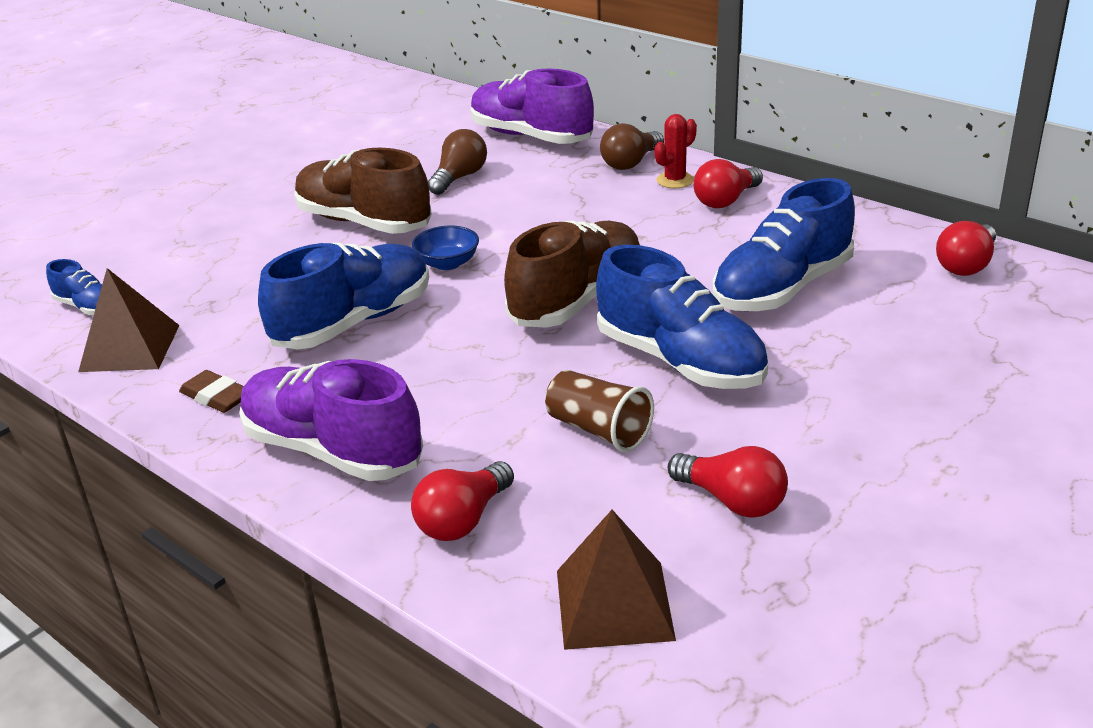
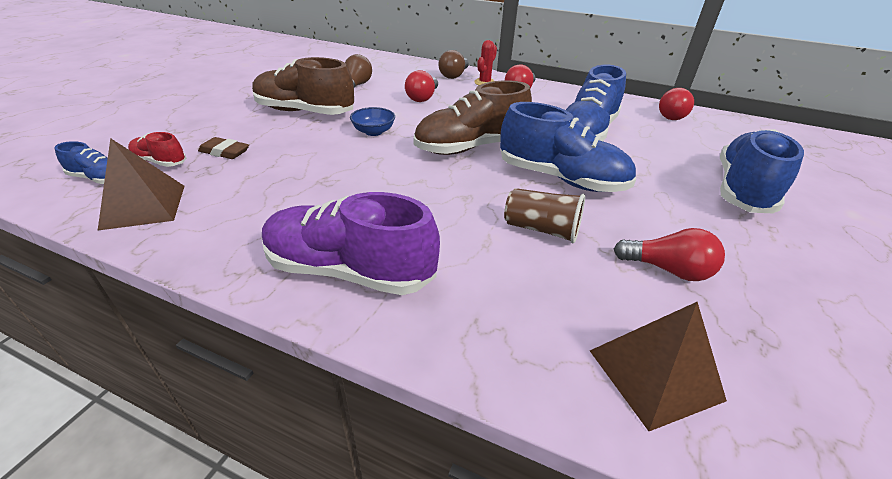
camera: 20 degrees left, 5 degrees up
(158, 289) = (160, 162): none -> red shoe
(216, 397) = (232, 237): brown eraser -> brown eraser (225, 152)
(353, 322) = (324, 172): blue shoe -> blue shoe (742, 190)
(463, 520) = (487, 316): red light bulb -> red light bulb (423, 98)
(531, 137) = (388, 65): purple shoe -> none
(577, 300) = (471, 147): brown shoe -> brown shoe turned 135 degrees counterclockwise

